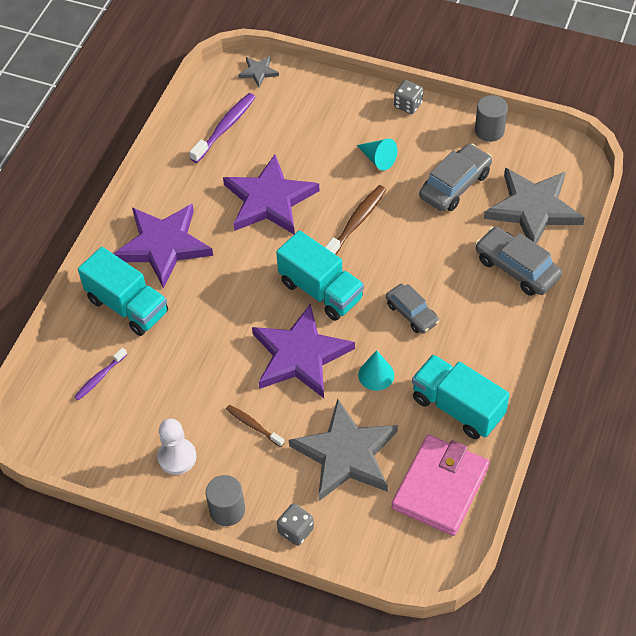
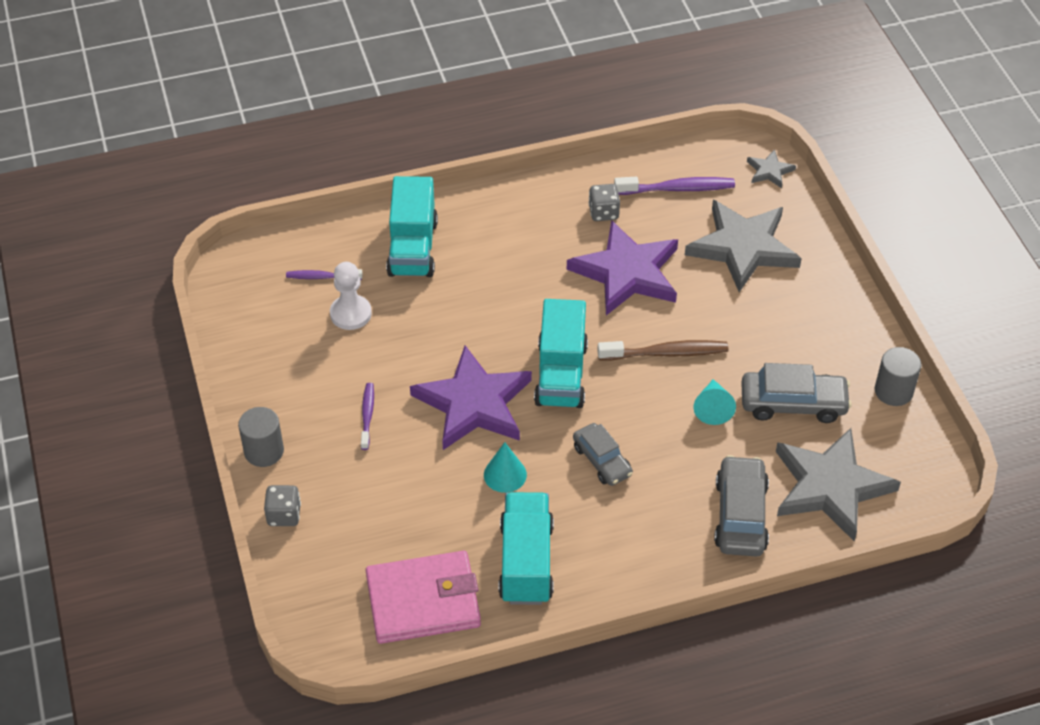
camera: 50 degrees right, 5 degrees down
(163, 245) = (500, 230): purple star -> none
(177, 457) = (288, 381): white pawn -> white pawn (351, 314)
(253, 425) = (367, 415): brown toothbrush -> purple toothbrush
(346, 454) = (396, 504): grey star -> grey star (743, 247)
(378, 159) = (761, 324): turquoise cone -> turquoise cone (713, 408)
(408, 105) = (854, 306): grey dice -> grey dice (603, 212)
(411, 313) = (602, 460): grey car -> grey car turned 45 degrees counterclockwise

